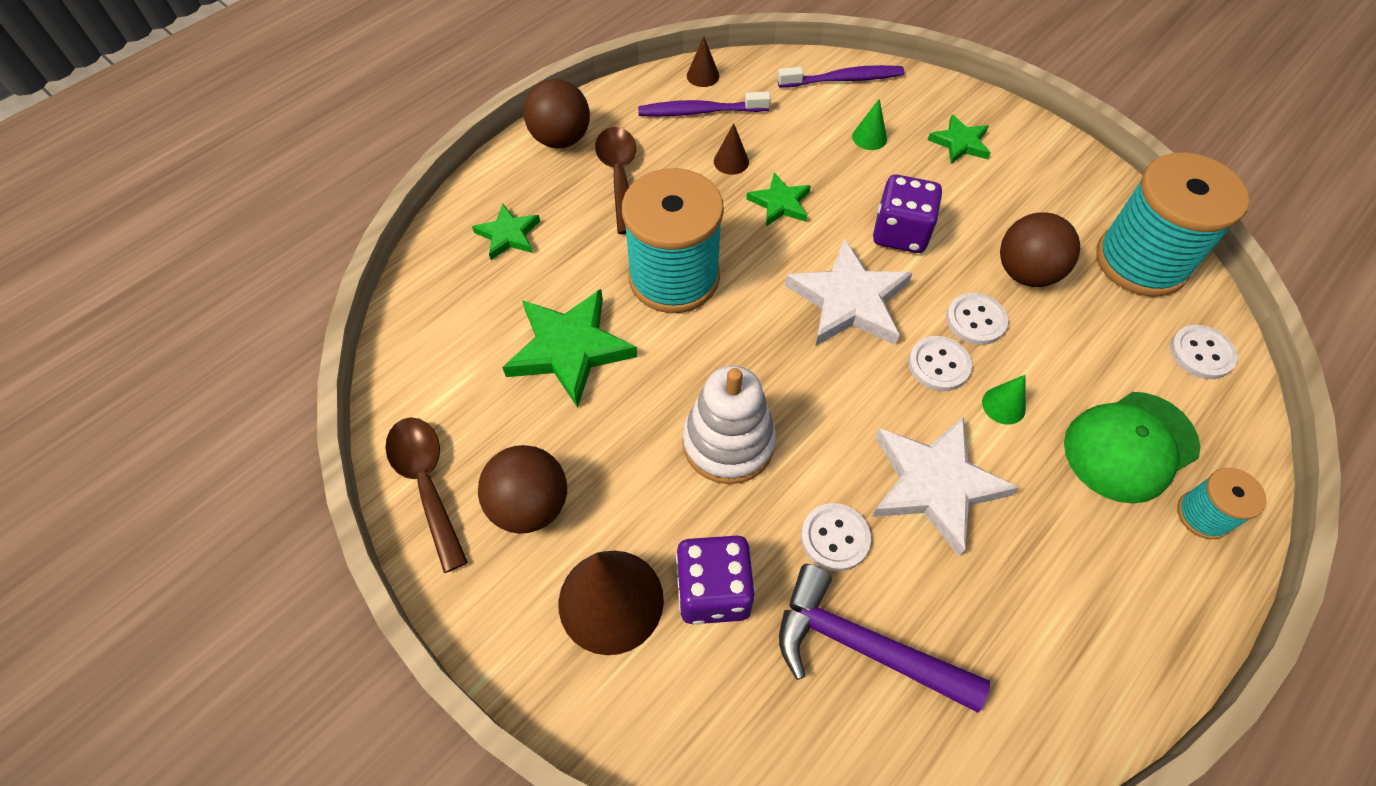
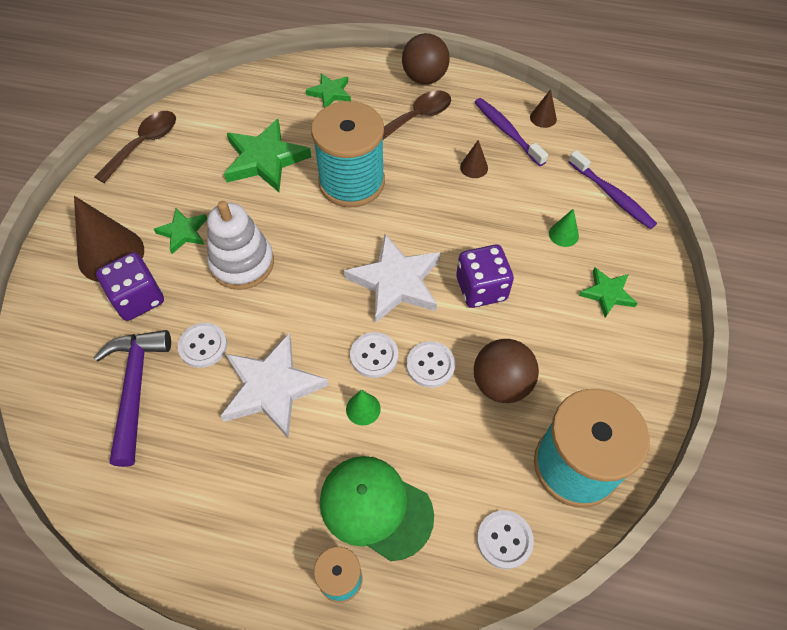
camera: 60 degrees right, 0 degrees up
(530, 505) = (152, 192): brown ball -> none
(780, 203) = (456, 209): green star -> green star (183, 232)

